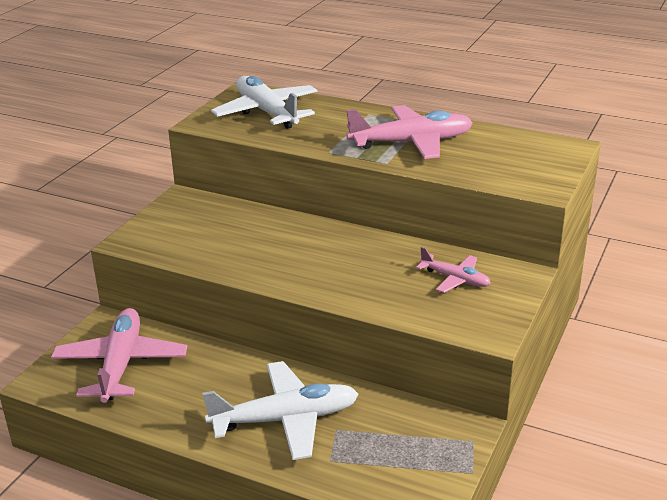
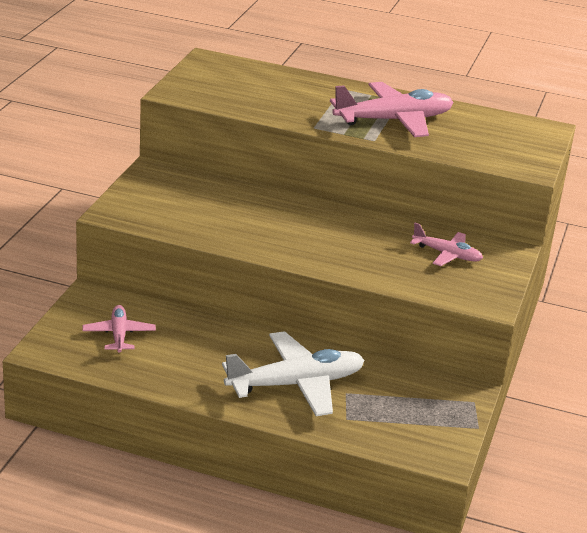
camera: 10 degrees left, 0 degrees up
(121, 364) = (119, 335): pink plane -> pink plane, size x0.54
(266, 112) = (237, 83): white plane -> none

